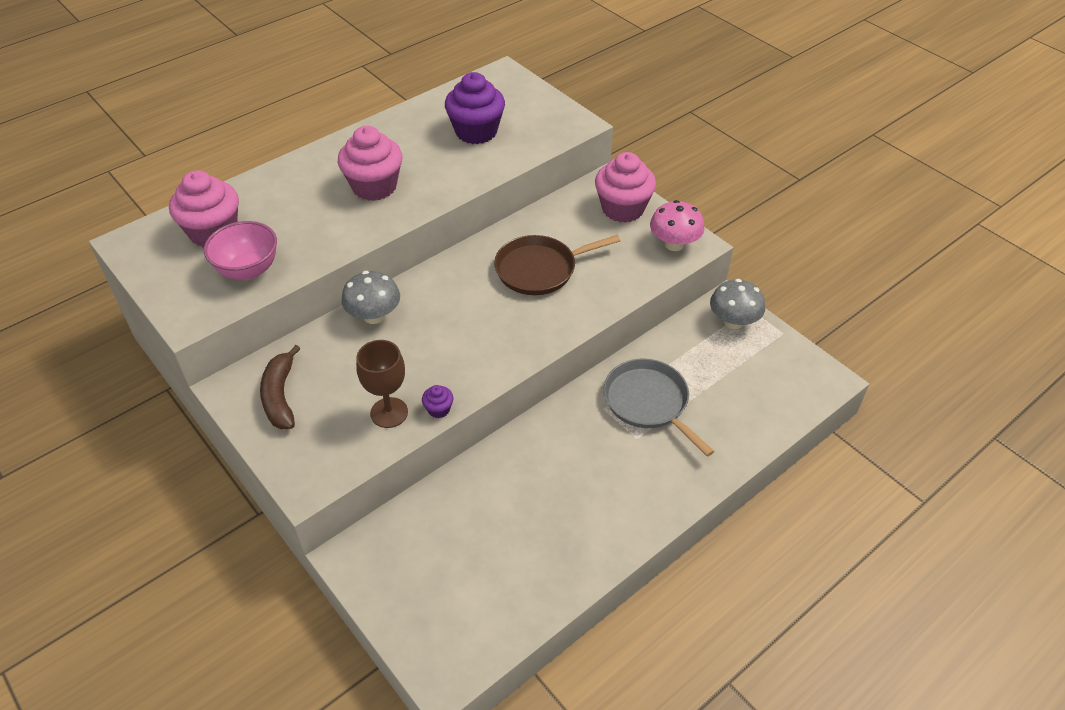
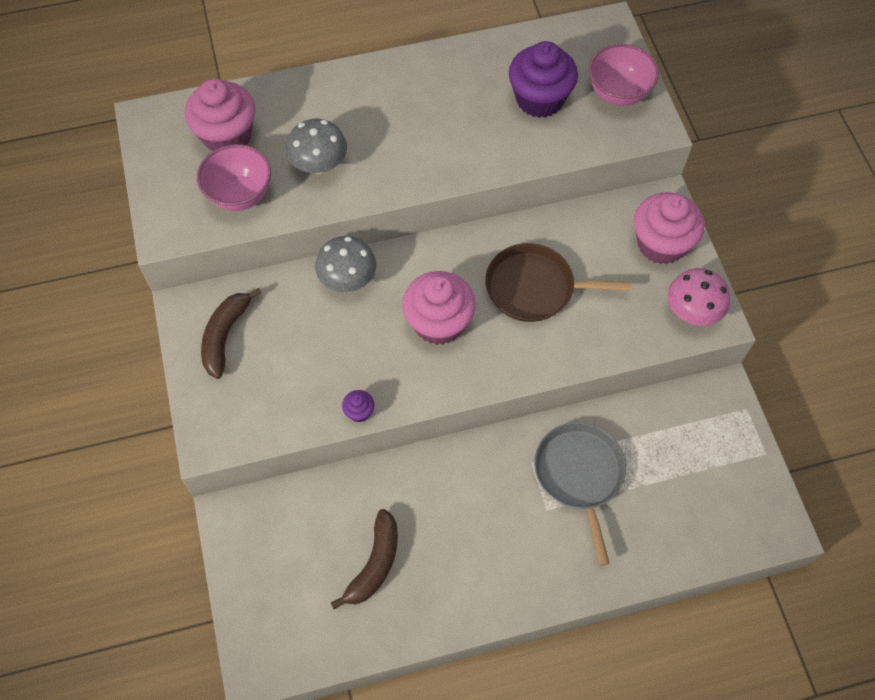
camera: 25 degrees right, 15 degrees up
(374, 186) = (402, 135): pink cupcake -> pink cupcake (439, 323)
(389, 412) = (313, 396): brown goblet -> none
(510, 540) = (374, 564): none -> brown banana
(536, 111) = (618, 93): none -> pink bowl
(733, 321) = (719, 417): grey mushroom -> grey mushroom (319, 164)

